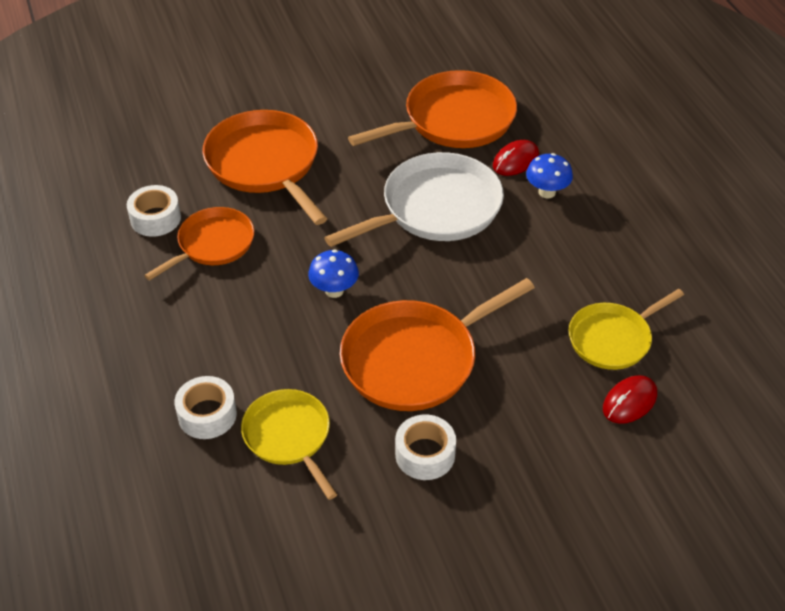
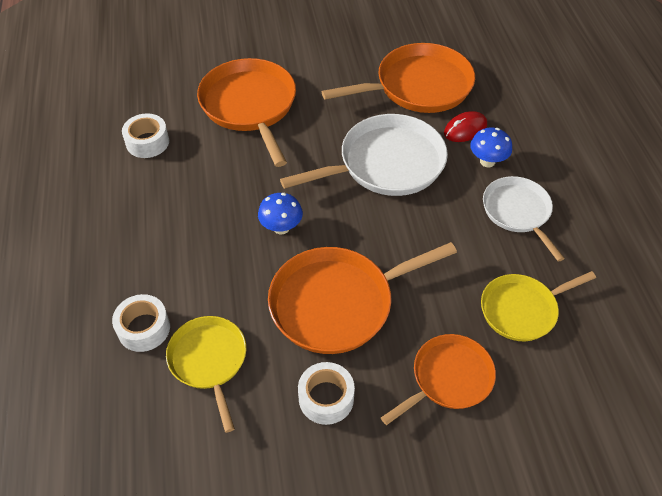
camera: 10 degrees right, 5 degrees up
(213, 244) = (189, 171): orange pan -> orange pan (448, 378)
(590, 241) = (518, 212): none -> white pan
(629, 402) = (526, 375): red mouse -> none

